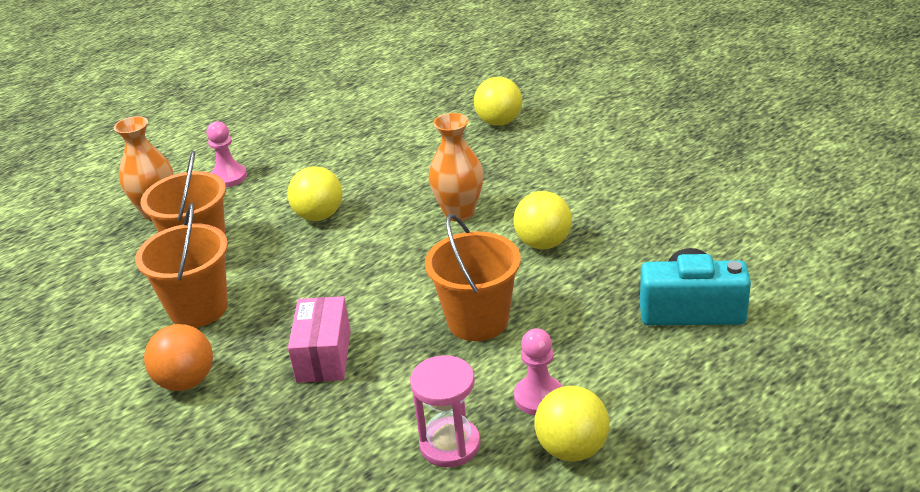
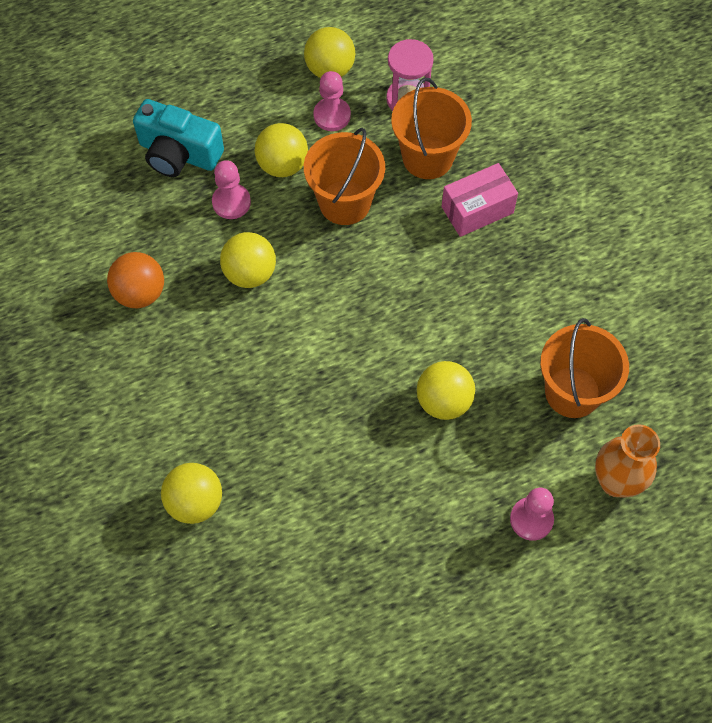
camera: 165 degrees left, 30 degrees up
(186, 381) = (590, 222): orange ball -> orange ball (140, 293)
(198, 308) = (577, 305): orange bucket -> orange bucket (427, 157)
(323, 356) = (477, 210): pink box -> pink box turned 45 degrees clockwise
(459, 213) = (305, 349): orange vase -> none
(567, 333) = (282, 165): none -> yellow ball
(601, 287) = (231, 202): none -> pink pawn

